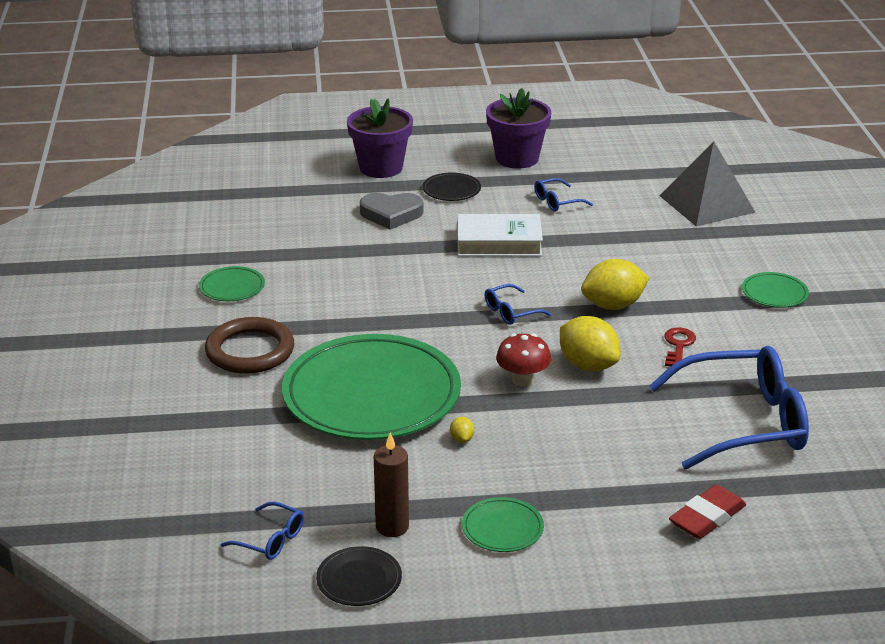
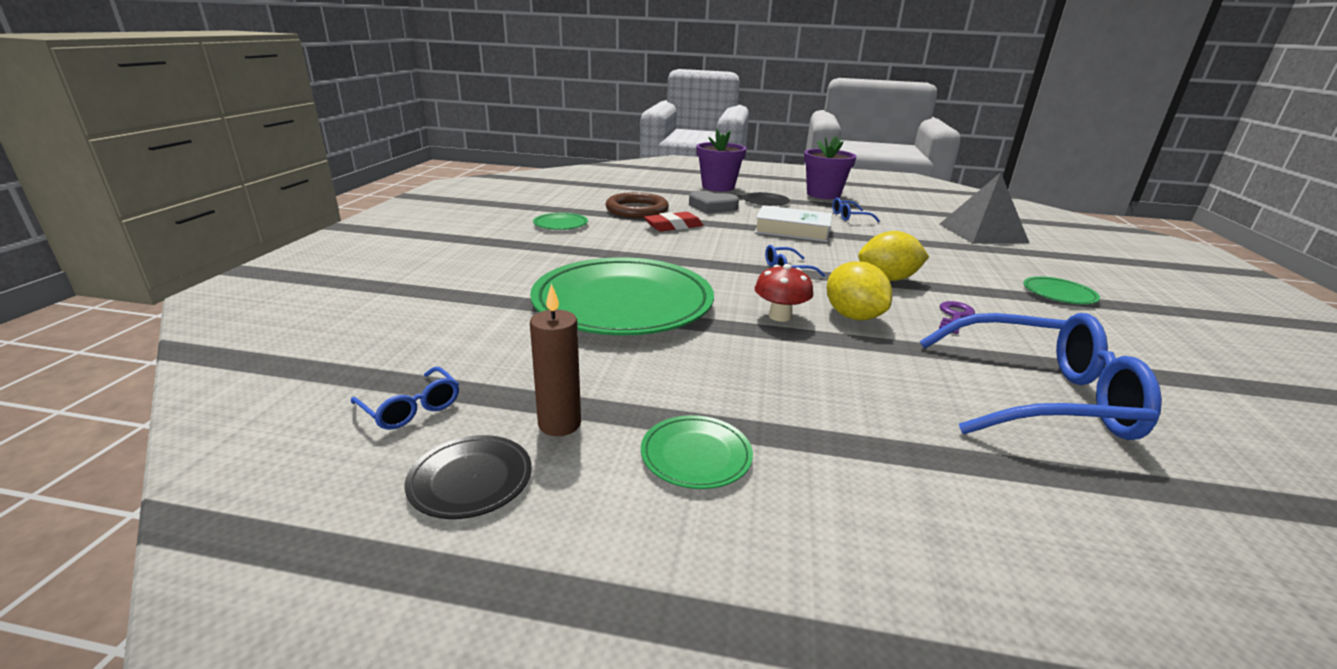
camera: 15 degrees right, 5 degrees down
(250, 351) = (540, 259): brown ring -> brown ring (637, 210)
(461, 439) = (692, 353): yellow lemon -> none
(678, 345) = (954, 316): red key -> purple key
(707, 517) = (997, 504): red eraser -> red eraser (673, 226)

